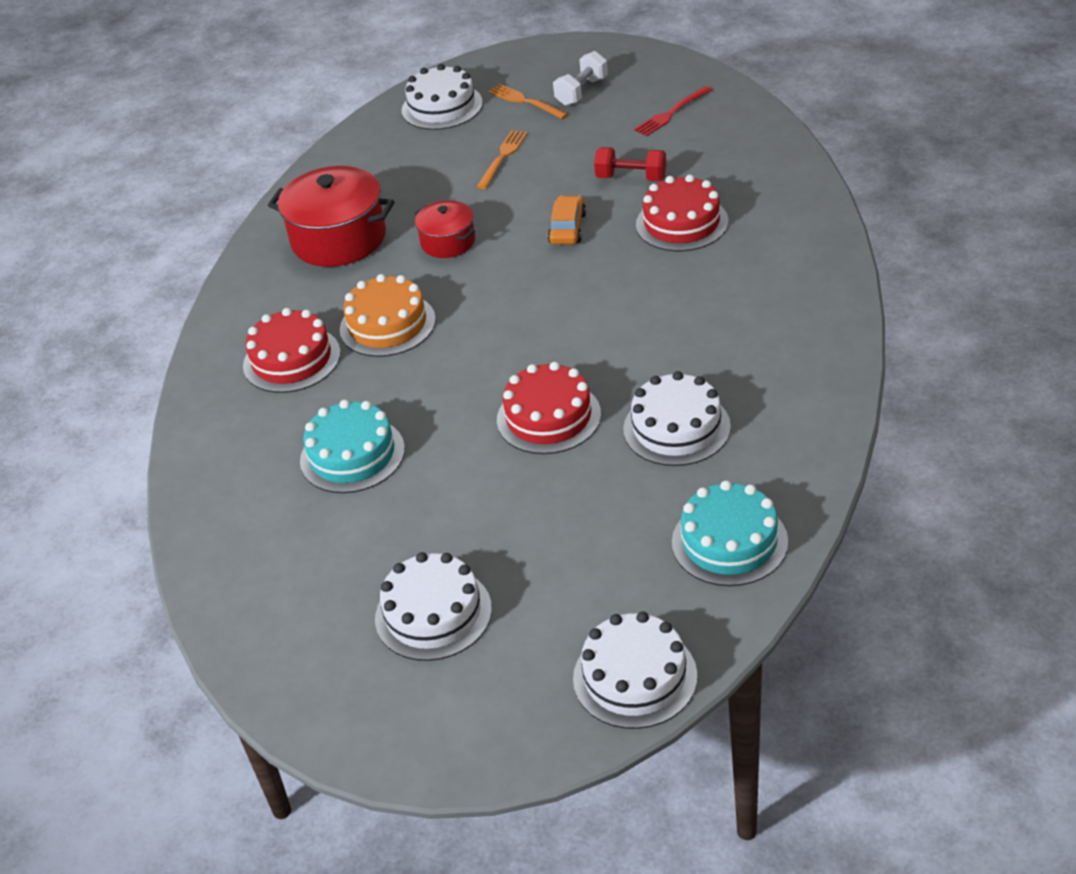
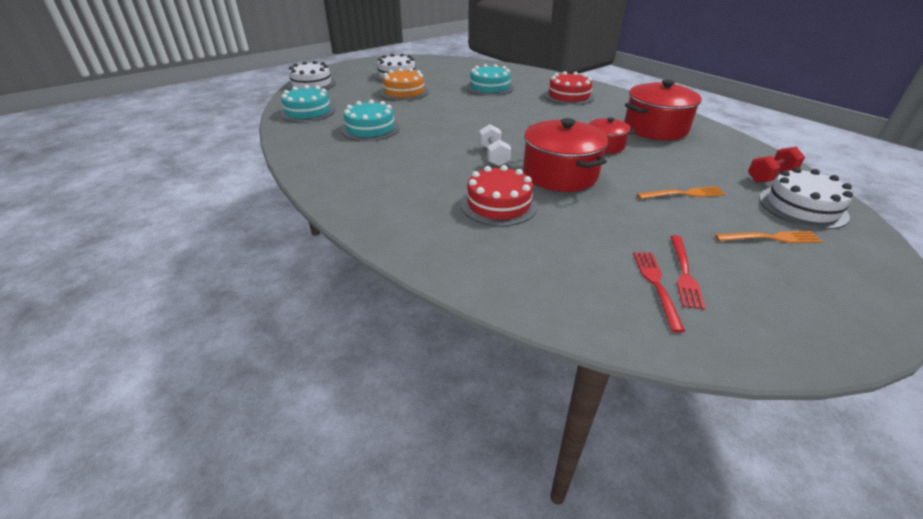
camera: 130 degrees right, 5 degrees down
(387, 324) = (558, 114): orange cake -> orange cake (404, 92)
(502, 157) = (684, 194): orange fork -> orange fork turned 75 degrees counterclockwise
(548, 417) = (433, 115): red cake -> none
(567, 228) = (560, 174): orange car -> red pot
(581, 91) = (760, 268): white dumbbell -> white dumbbell (493, 156)
(631, 178) = (581, 217): red dumbbell -> red dumbbell (770, 176)
(638, 111) = (684, 273): none -> red fork
(676, 428) = (370, 129): white cake -> turquoise cake

